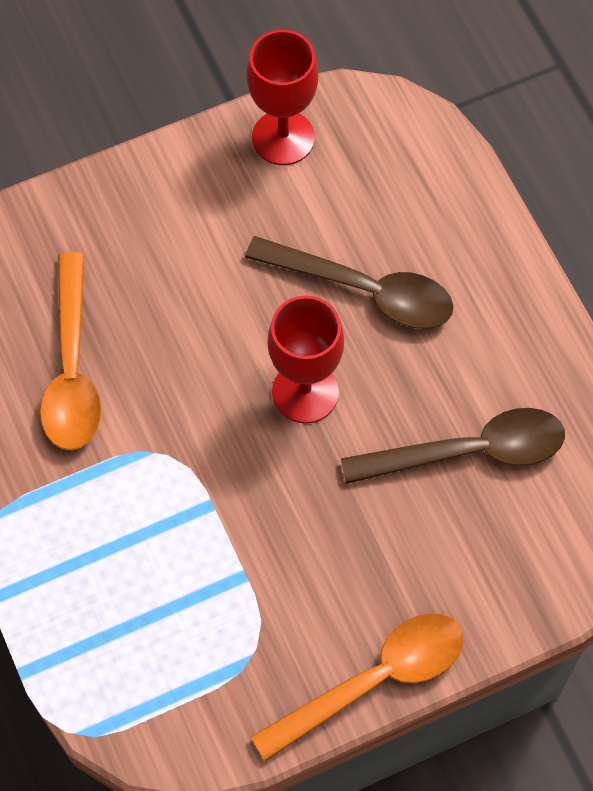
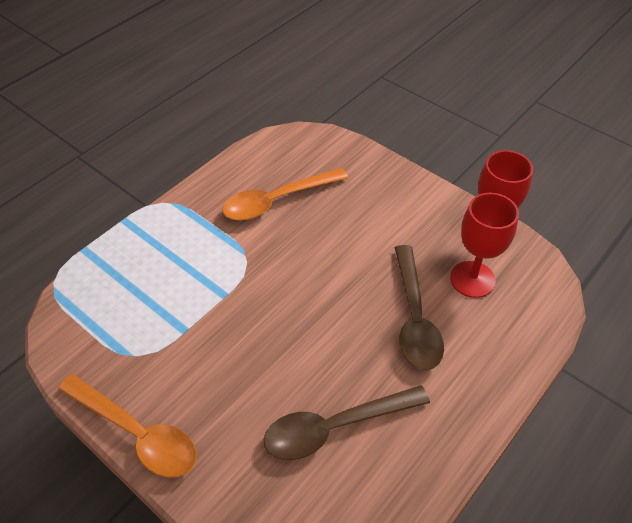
camera: 65 degrees right, 15 degrees down
(305, 392) = (324, 314): red goblet -> red goblet (472, 279)
(470, 451) = (334, 427): brown spoon -> brown spoon turned 105 degrees clockwise

